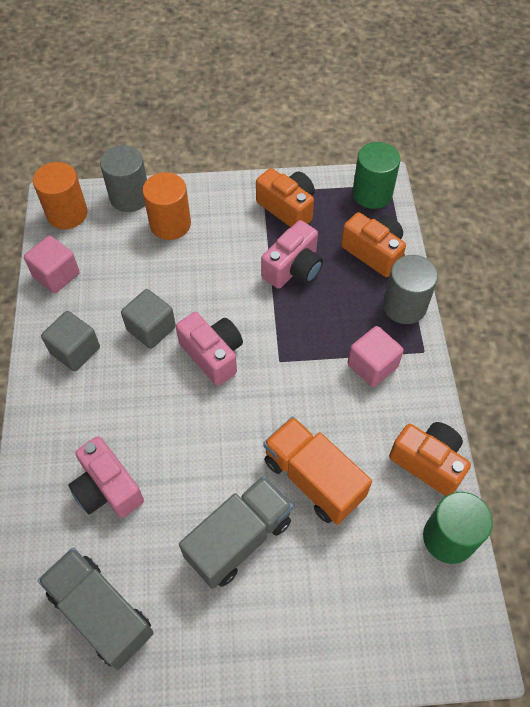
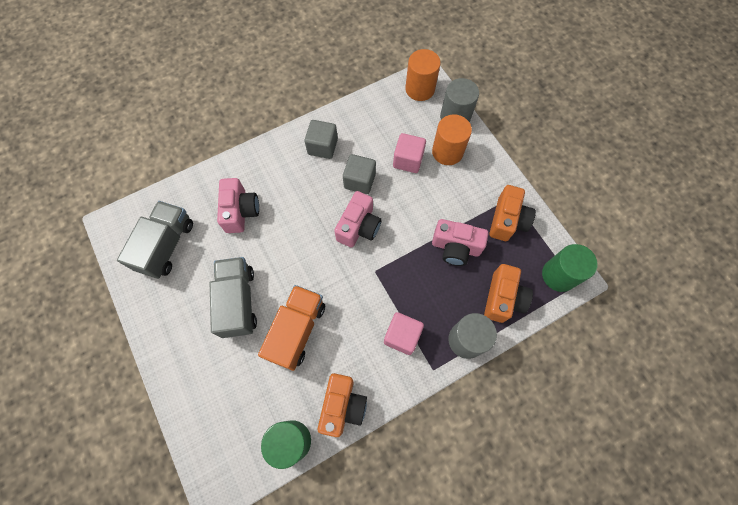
camera: 65 degrees right, 10 degrees up
(56, 275) = (370, 108): pink cube -> pink cube (408, 160)
(107, 488) = (240, 211): pink camera -> pink camera turned 150 degrees clockwise
(239, 538) = (238, 301): grey truck -> grey truck turned 120 degrees counterclockwise

